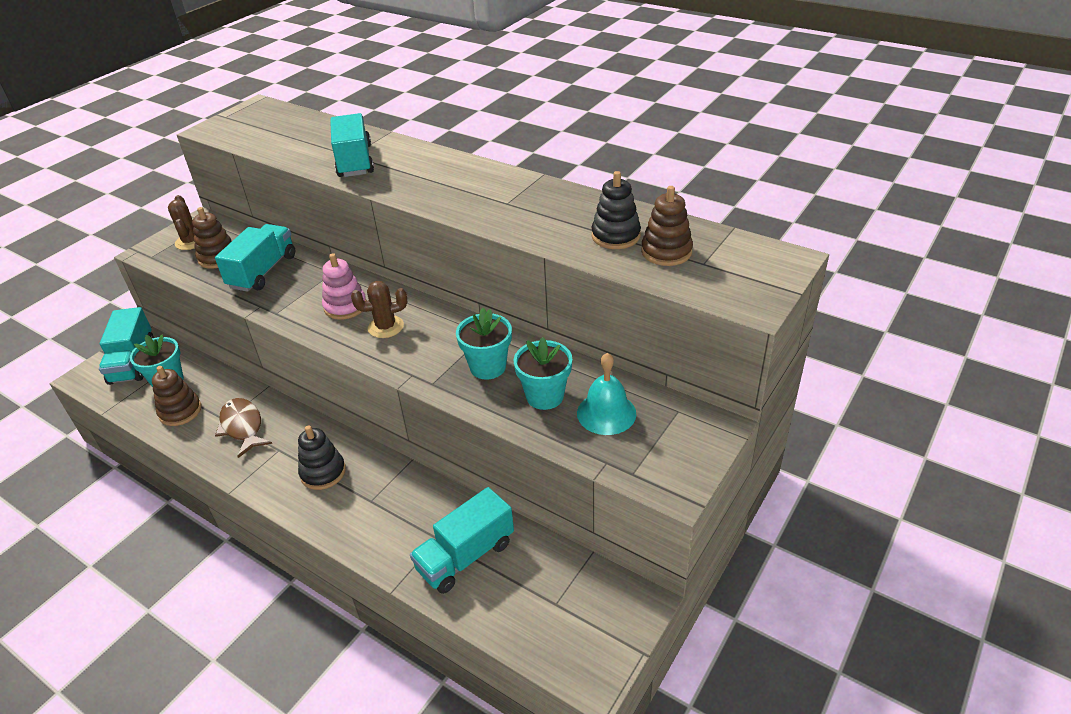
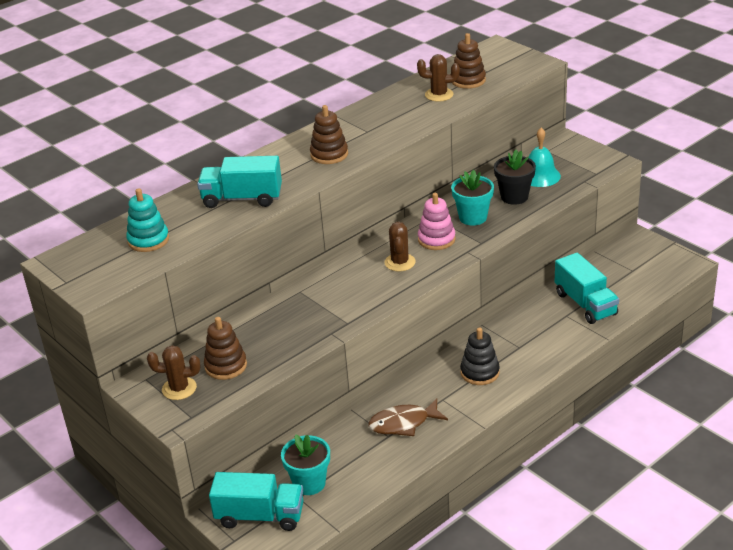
camera: 75 degrees left, 5 degrees down
(180, 411) = (362, 469): brown stacking toy -> brown stacking toy (329, 154)
(263, 271) = (272, 334): turquoise truck -> none
(284, 134) = (148, 240): none -> turquoise stacking toy
(345, 306) = (359, 283): pink stacking toy -> pink stacking toy (436, 239)
(545, 396) = (514, 197): turquoise flower pot -> black flower pot
(615, 236) = (439, 95): black stacking toy -> brown cactus

